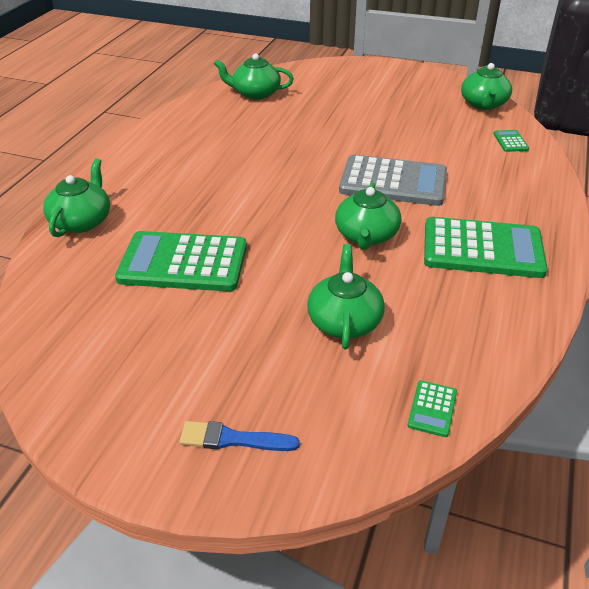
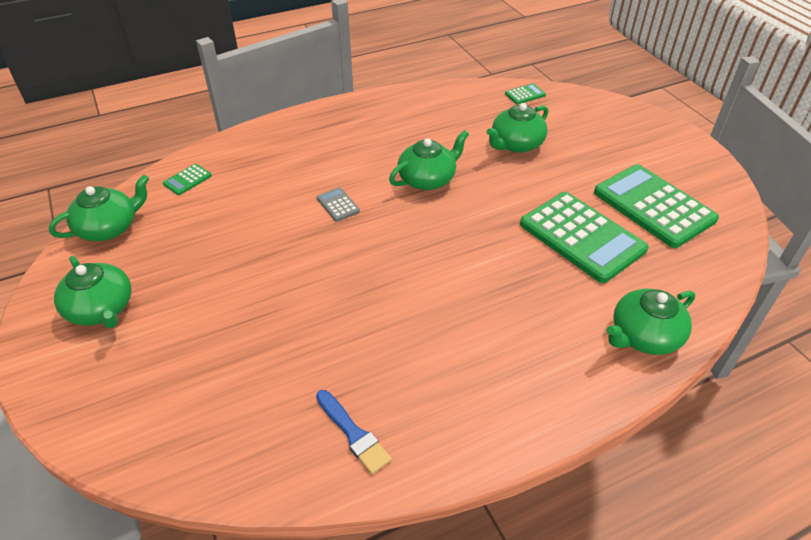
camera: 135 degrees left, 5 degrees up
(233, 439) = (635, 132): blue brush -> blue brush (353, 433)
(255, 93) = (256, 432): green teapot -> green teapot (101, 309)
(393, 182) = (338, 205): grey calculator -> grey calculator, size x0.41
(482, 249) = (374, 131): green calculator -> green calculator (653, 206)

